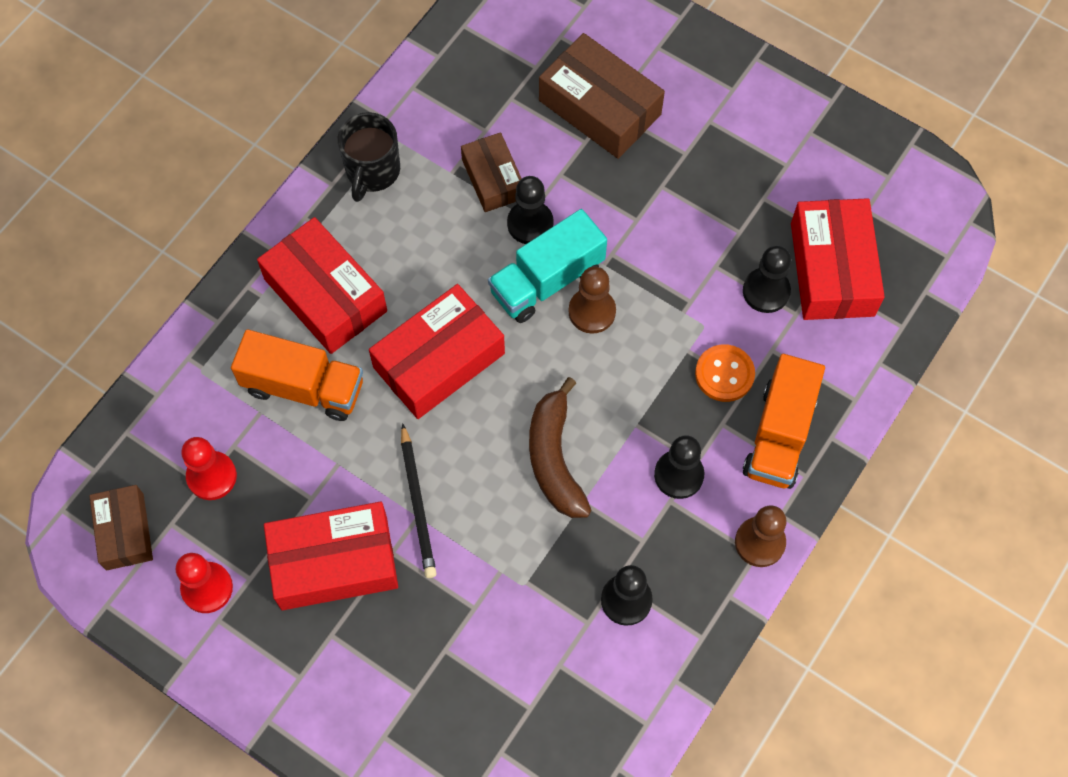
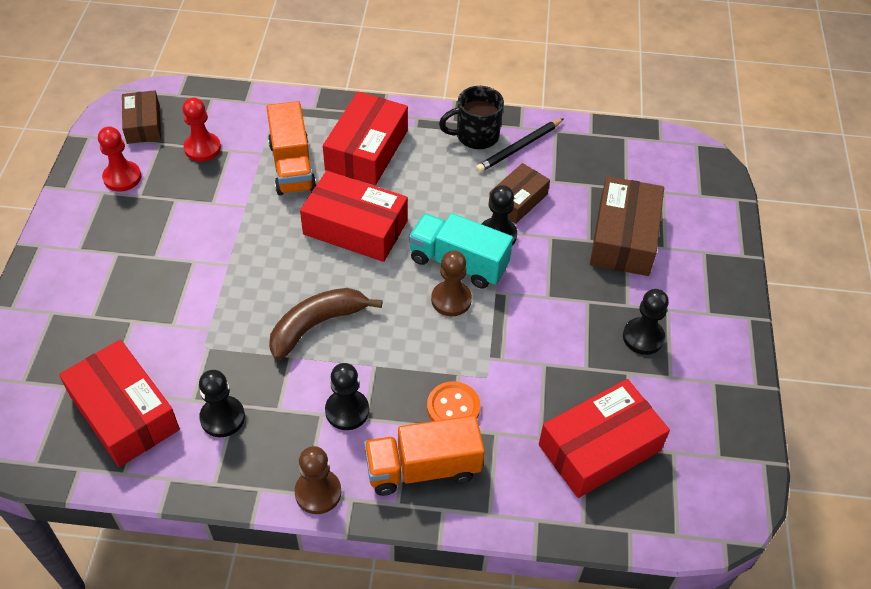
camera: 60 degrees right, 15 degrees down
(125, 531) = (143, 124): brown box -> brown box turned 60 degrees counterclockwise
(334, 562) = (171, 233): red box -> red box (124, 413)
(417, 504) = (238, 260): black pencil -> black pencil (519, 147)
(766, 291) = (546, 407): black pawn -> black pawn (643, 337)

